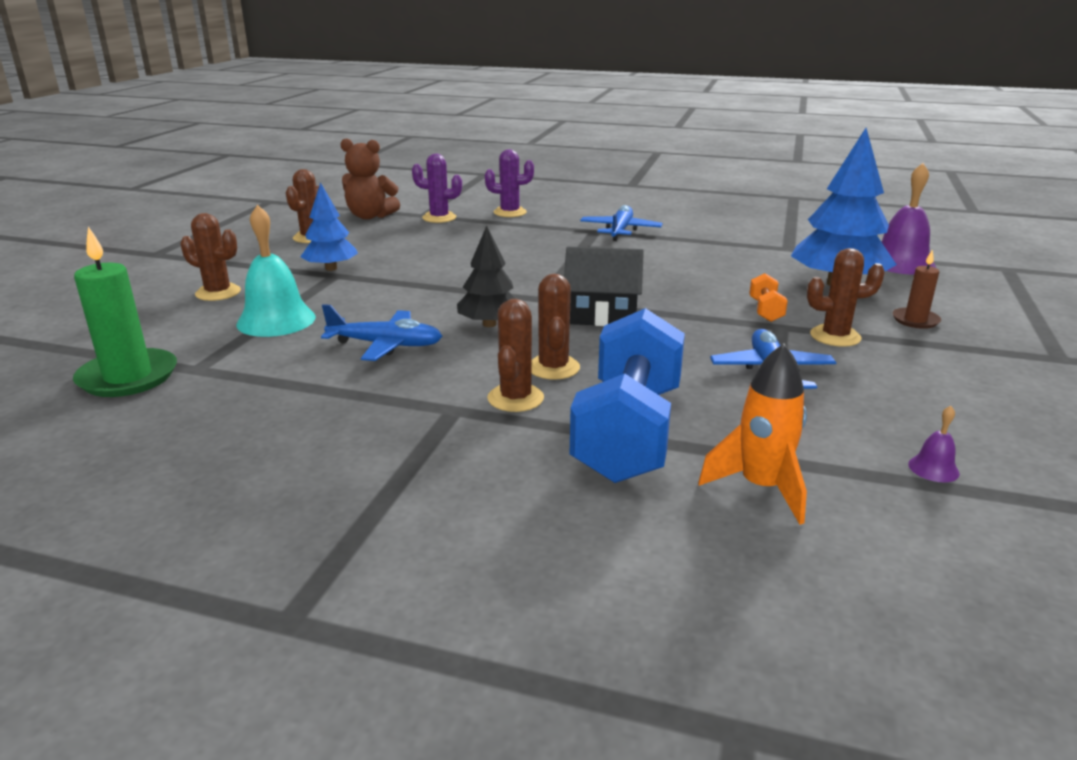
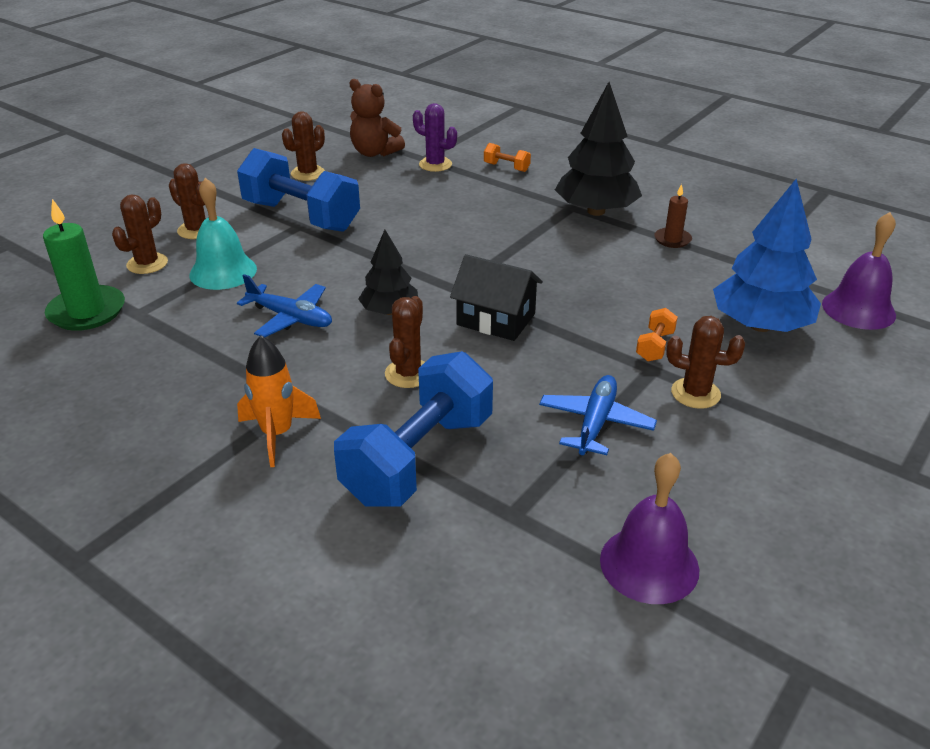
camera: 20 degrees right, 10 degrees up
(331, 268) = (301, 216): blue tree -> blue dumbbell
(510, 212) = (506, 167): purple cactus -> orange dumbbell
(515, 398) = (354, 400): brown cactus -> brown cactus (147, 264)
(620, 231) = (596, 211): blue plane -> black tree
(761, 488) = (481, 543): orange rocket -> orange rocket (277, 434)
(915, 320) = (798, 390): brown candle -> brown candle (672, 239)
(933, 468) = (649, 564): purple bell -> purple bell, size x2.26

